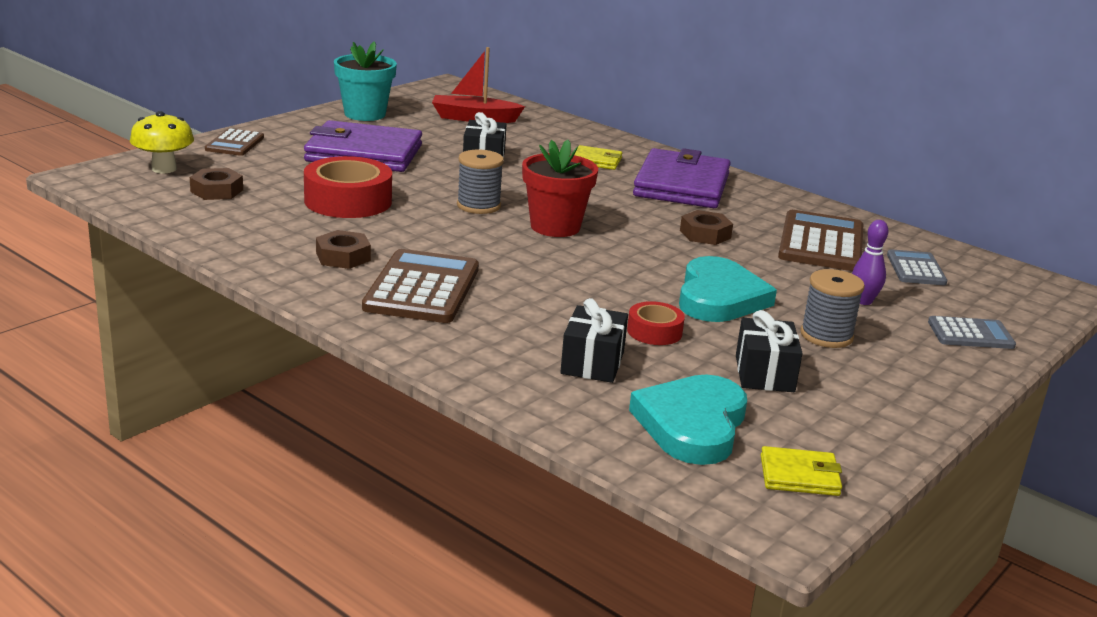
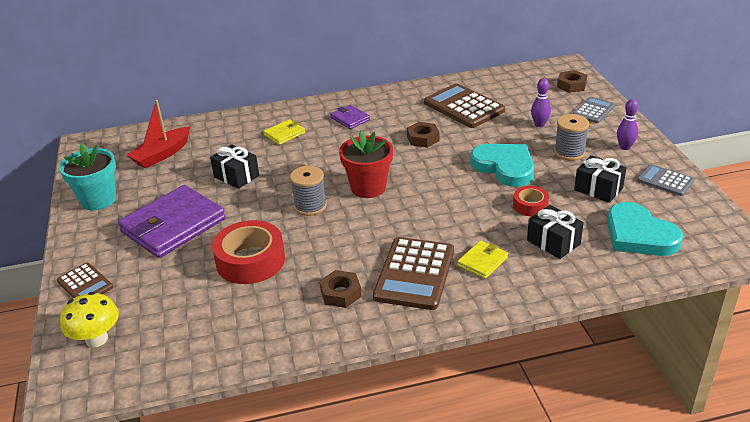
camera: 50 degrees left, 10 degrees up
(217, 191) = (170, 321): brown nut -> brown nut (571, 85)
(422, 288) = (414, 274): brown calculator -> brown calculator turned 120 degrees counterclockwise
(681, 185) = (350, 119): purple wallet -> purple wallet, size x0.46
(799, 476) = (703, 222): yellow wallet -> yellow wallet (482, 261)
(909, 376) = (625, 147): none -> purple bowling pin
(916, 269) = (515, 93): grey calculator -> grey calculator (665, 181)

